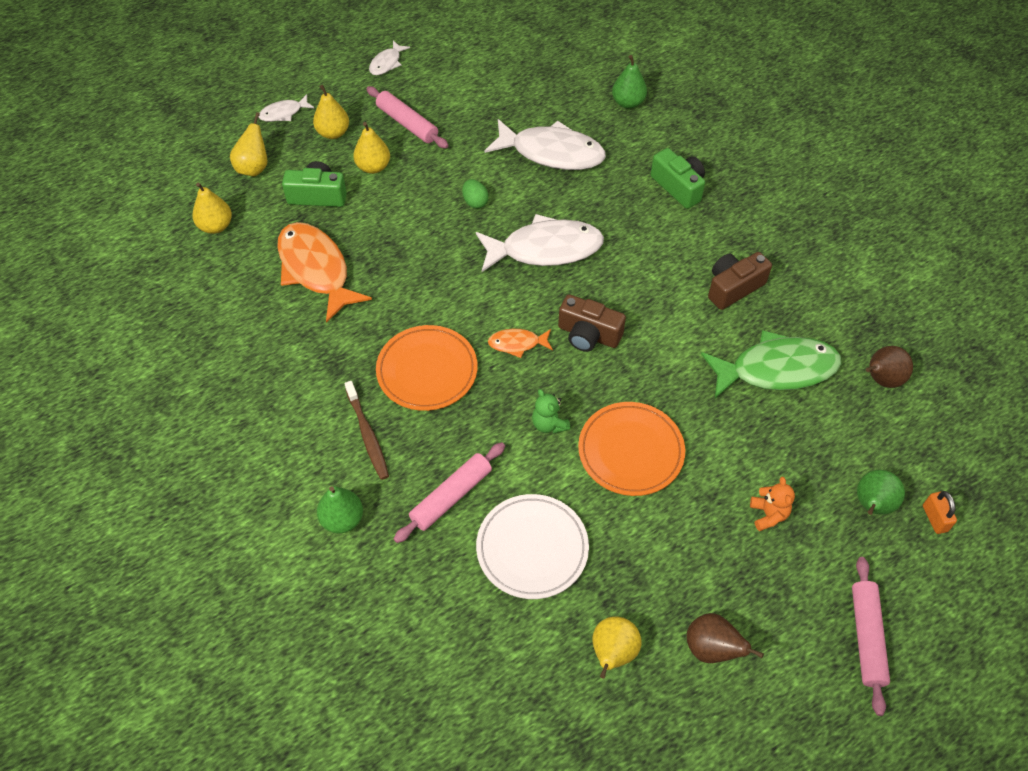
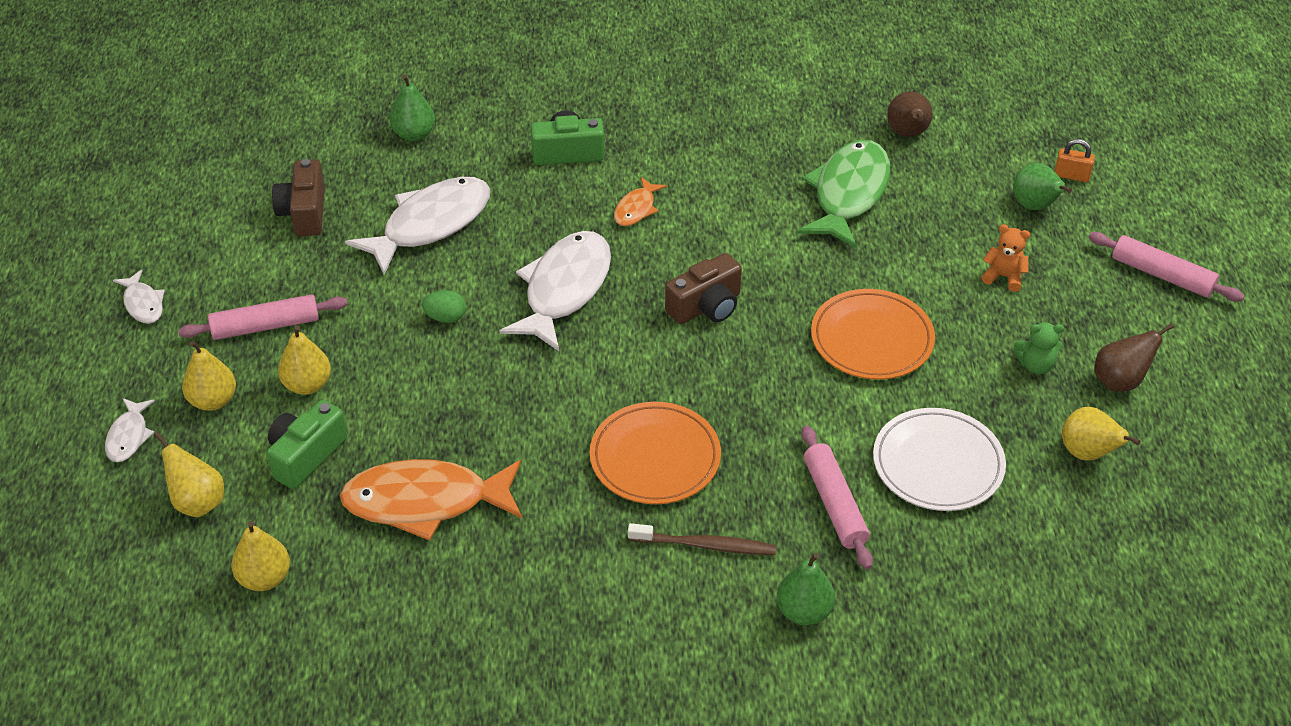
camera: 60 degrees left, 10 degrees down
(517, 344) = (675, 367): orange fish -> orange fish (636, 209)
(549, 424) = (797, 386): green teddy bear -> green teddy bear (1035, 365)
(733, 287) = (729, 176): brown camera -> brown camera (304, 212)

